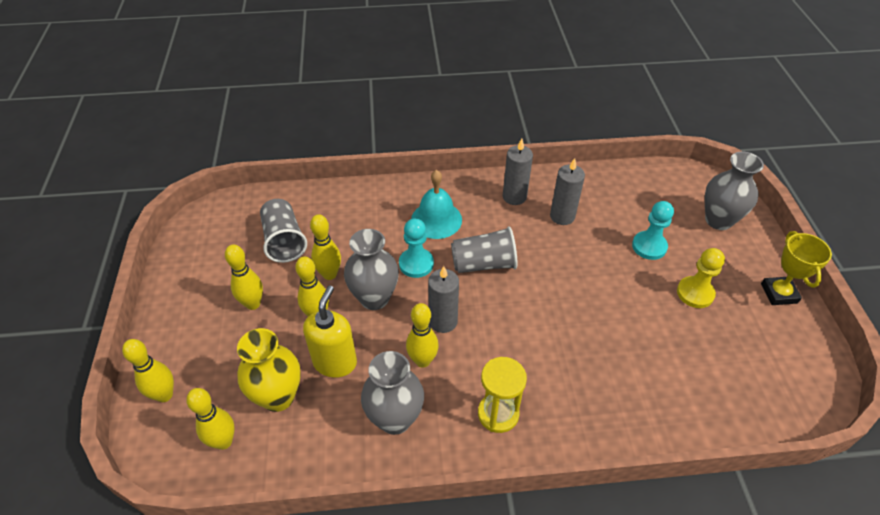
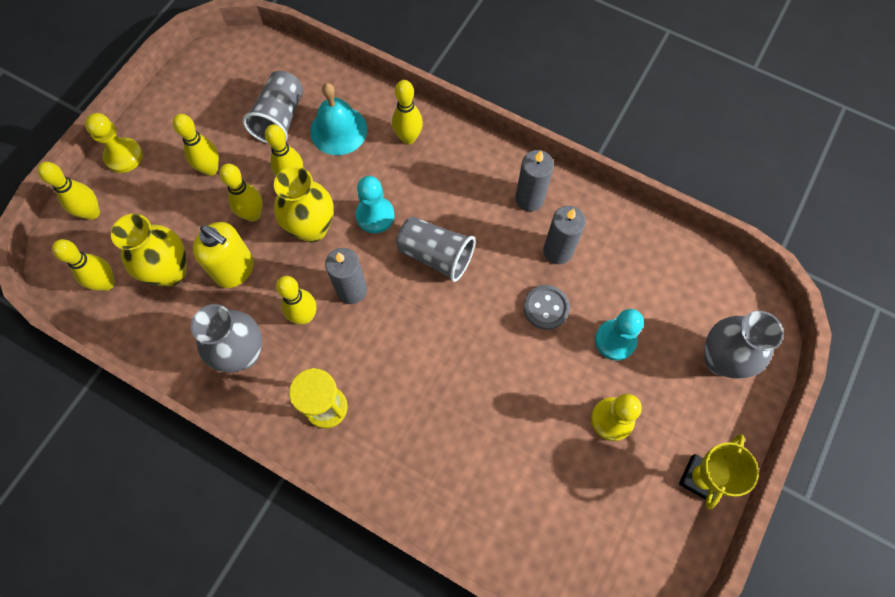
camera: 35 degrees right, 20 degrees up
(163, 336) = (124, 156): none -> yellow pawn
(335, 362) = (235, 269): yellow soap dispenser -> yellow soap dispenser turned 75 degrees clockwise
(374, 298) = (312, 228): grey vase -> yellow vase
(396, 204) = (408, 138): none -> yellow bowling pin
(436, 219) = (432, 178): turquoise bell -> turquoise bell (338, 130)
(588, 253) = (546, 308): none -> grey button

